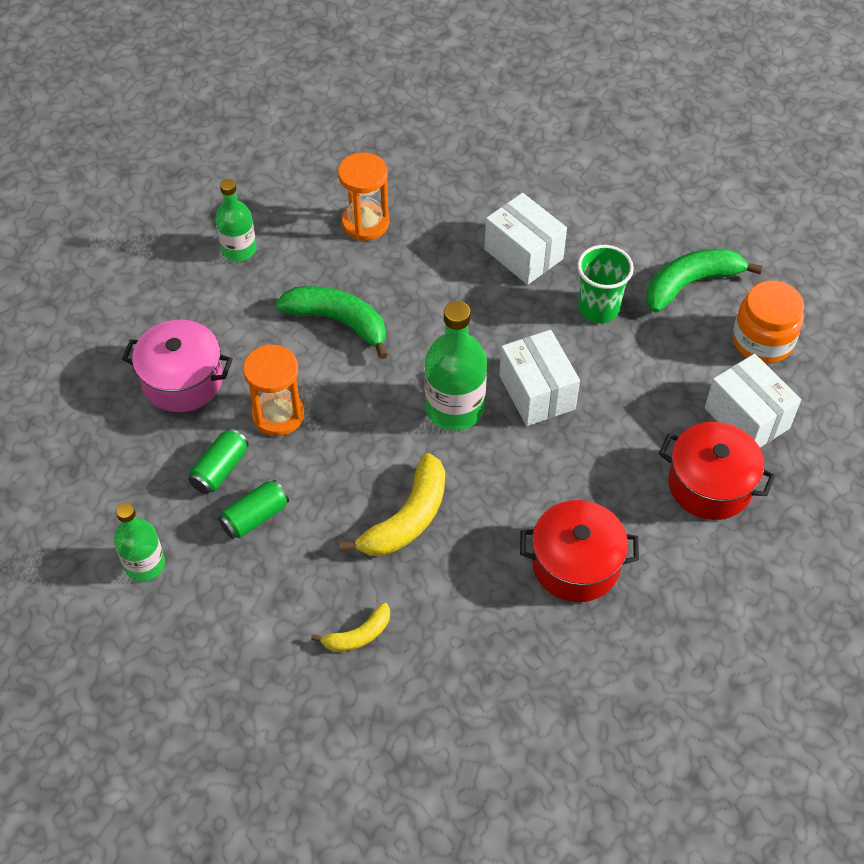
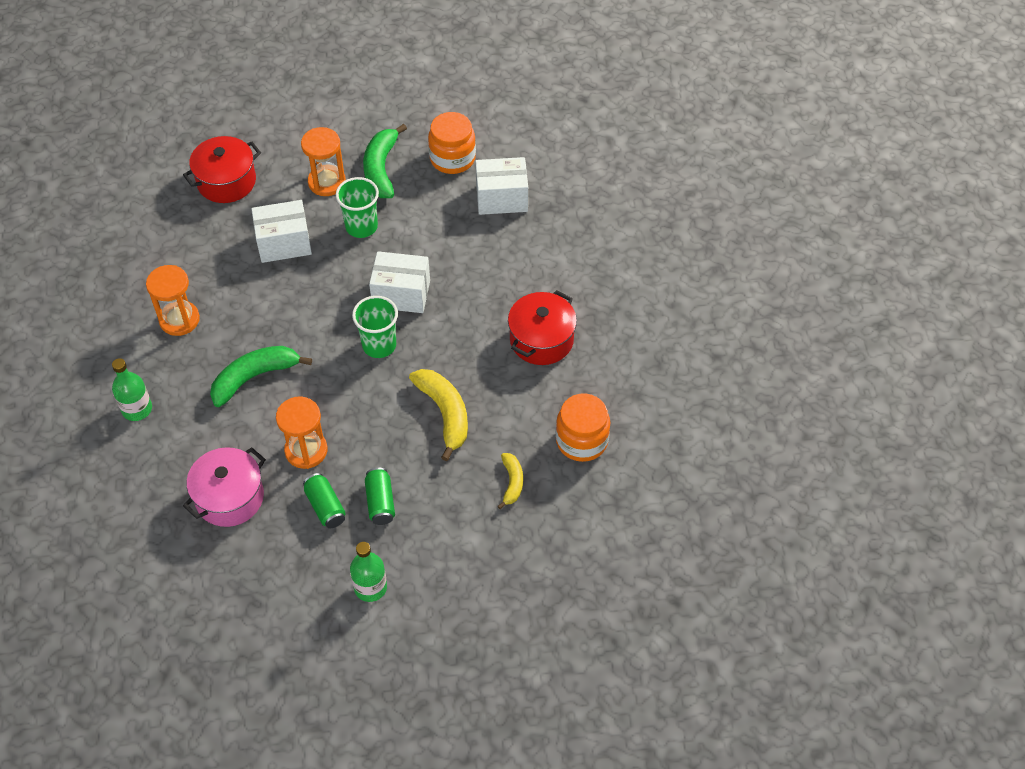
camera: 60 degrees left, 0 degrees up
(454, 408) = (379, 345): green bottle -> green cup
(462, 681) = (581, 440): none -> orange jar
(632, 246) = (327, 182): none -> orange hourglass
(710, 484) = (534, 242): red pot -> red pot (226, 181)

